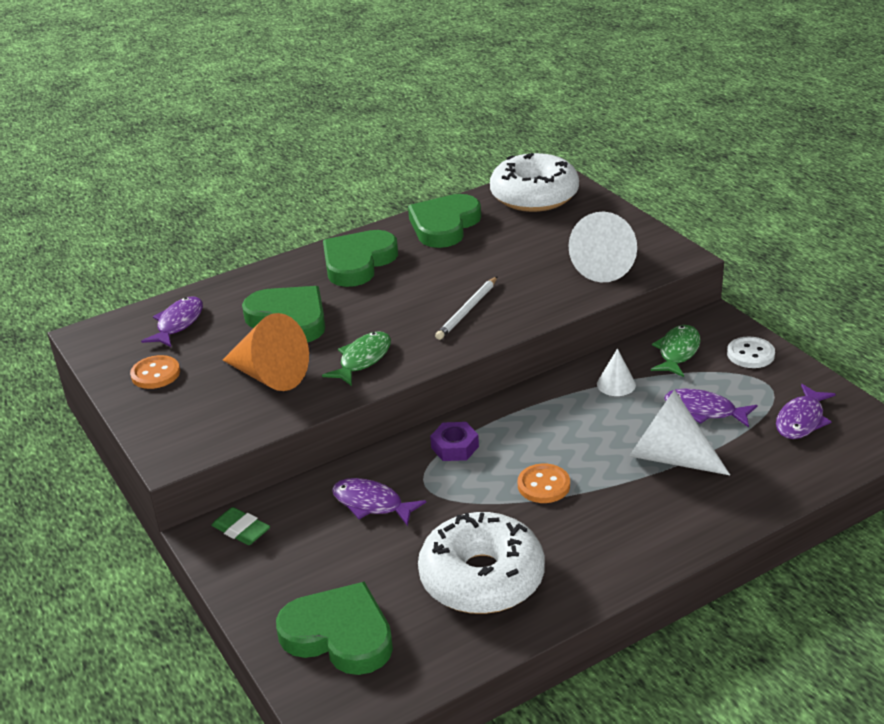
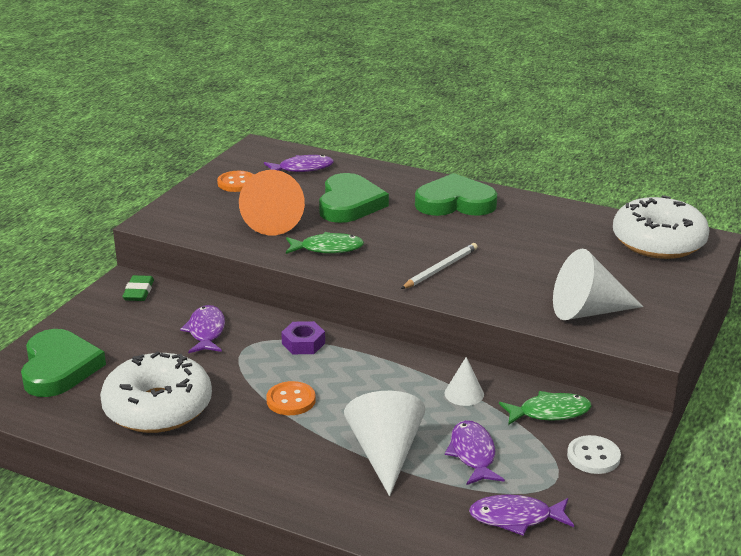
camera: 55 degrees right, 5 degrees down
(444, 225) = (555, 218): green heart -> none
(467, 310) = (440, 269): white pencil -> white pencil turned 135 degrees clockwise

